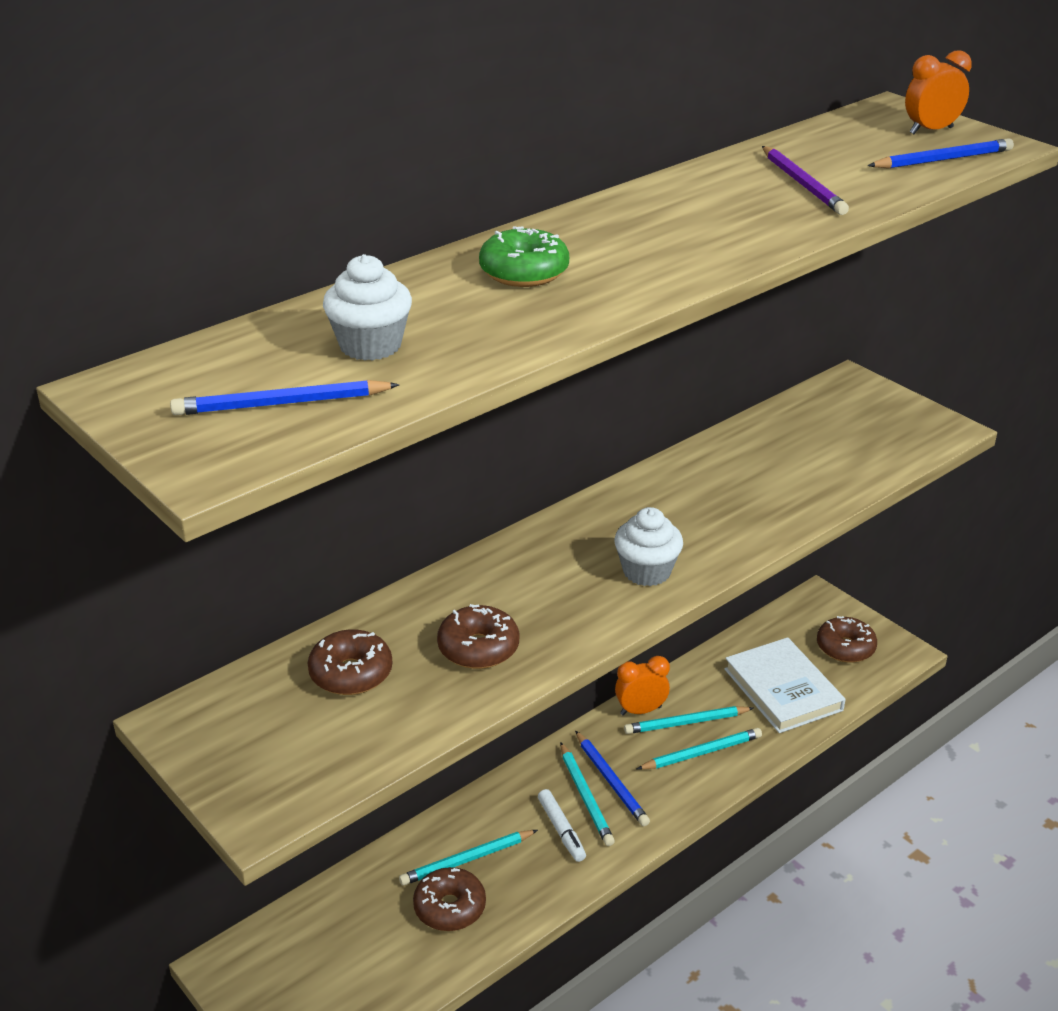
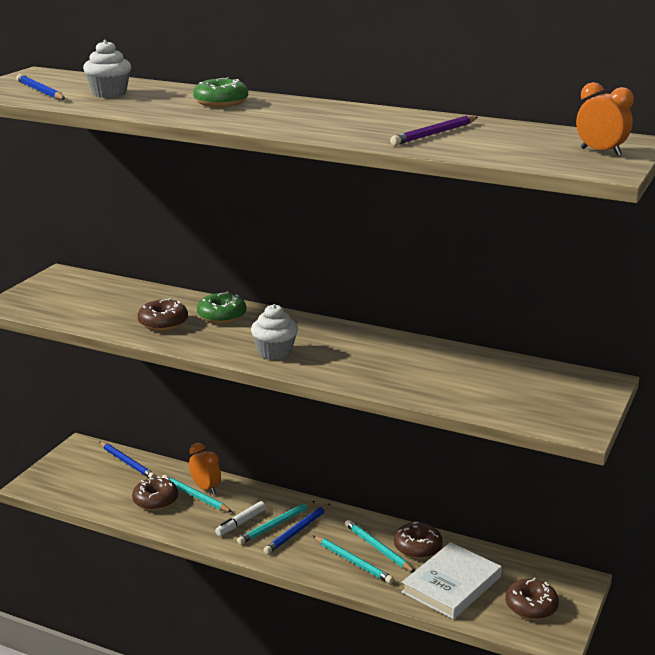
camera: 65 degrees right, 10 degrees down
(351, 673) = (120, 299): brown donut -> brown donut (417, 547)
(495, 588) = (222, 316): none -> green donut
(640, 710) = (374, 526): orange clock -> orange clock (206, 488)
(942, 160) = (543, 158): blue pencil -> blue pencil (127, 462)

